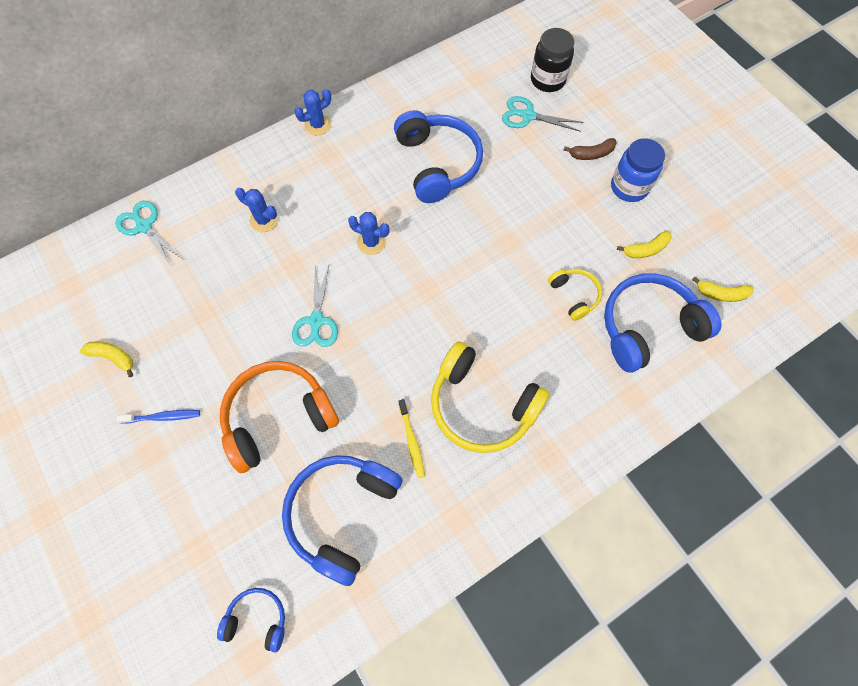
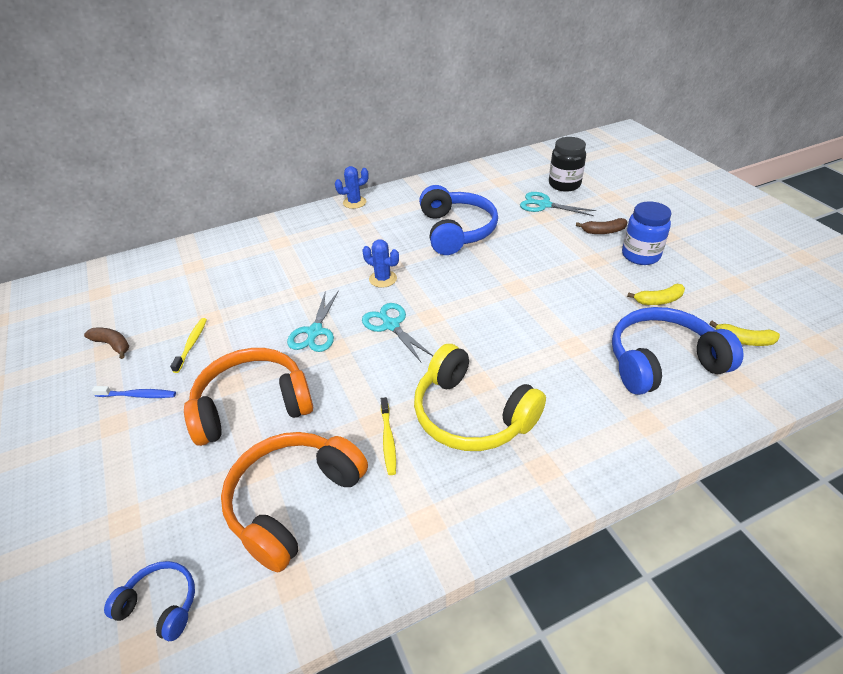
camera: 10 degrees right, 25 degrees down
(113, 357) = (112, 345): yellow banana -> brown banana
(144, 226) = (182, 256): turquoise scissors -> turquoise scissors (391, 325)
(195, 349) = (191, 344): none -> yellow toothbrush
(264, 220) = (288, 258): blue cactus -> none
(341, 514) = (293, 502): blue headphones -> orange headphones
(574, 295) = (581, 330): yellow headphones -> none

